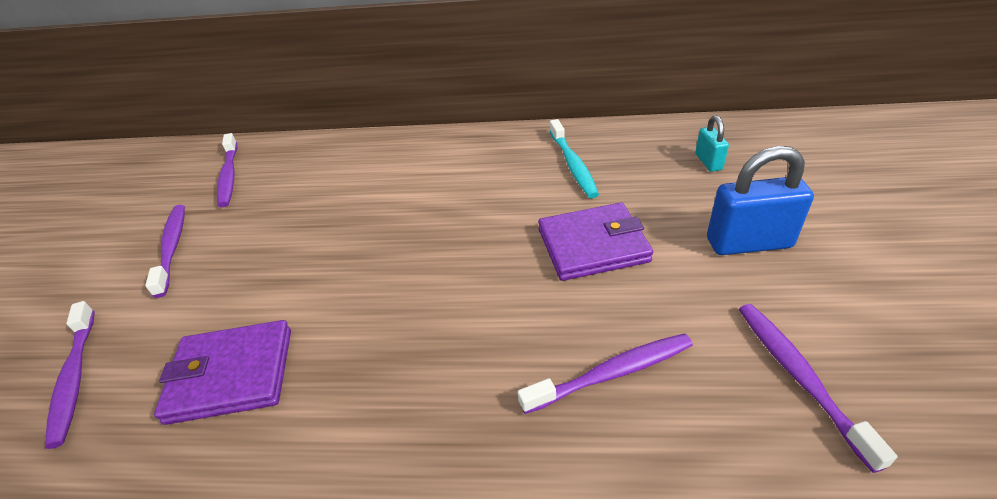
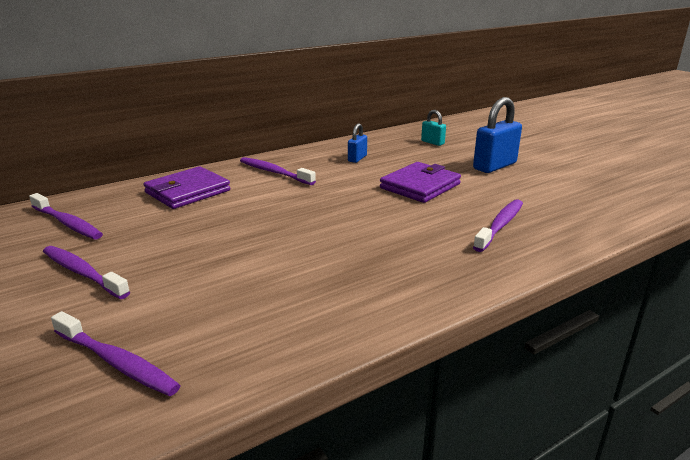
camera: 40 degrees left, 15 degrees down
(231, 375) = (268, 307): purple wallet -> purple wallet (188, 192)
(573, 165) = (357, 158): turquoise toothbrush -> blue padlock
(799, 377) = (575, 201): purple toothbrush -> purple toothbrush (274, 172)

